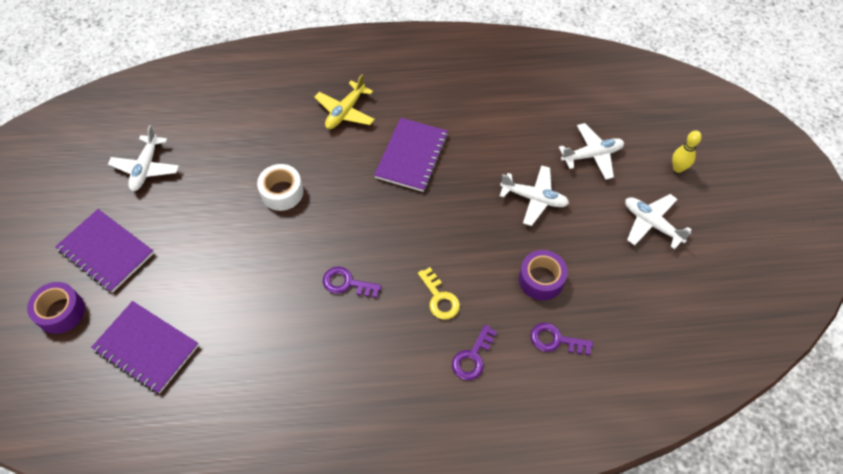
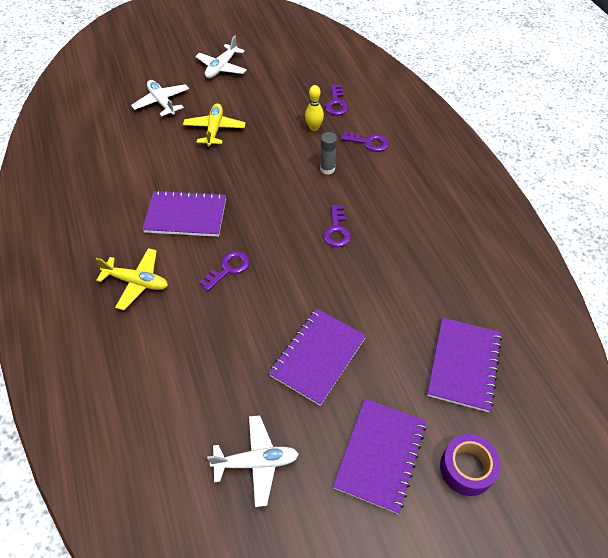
camera: 105 degrees left, 5 degrees down
(212, 229) = (318, 357): none -> purple notebook
(282, 192) = (255, 308): white tape -> none
(334, 180) = (228, 268): none -> purple key
(439, 298) = (327, 169): yellow key -> grey glue stick
(534, 198) = (214, 129): white plane -> yellow plane
(541, 279) = (289, 116): purple tape -> none
(678, 168) = (166, 58): yellow bowling pin -> yellow bowling pin (314, 128)

